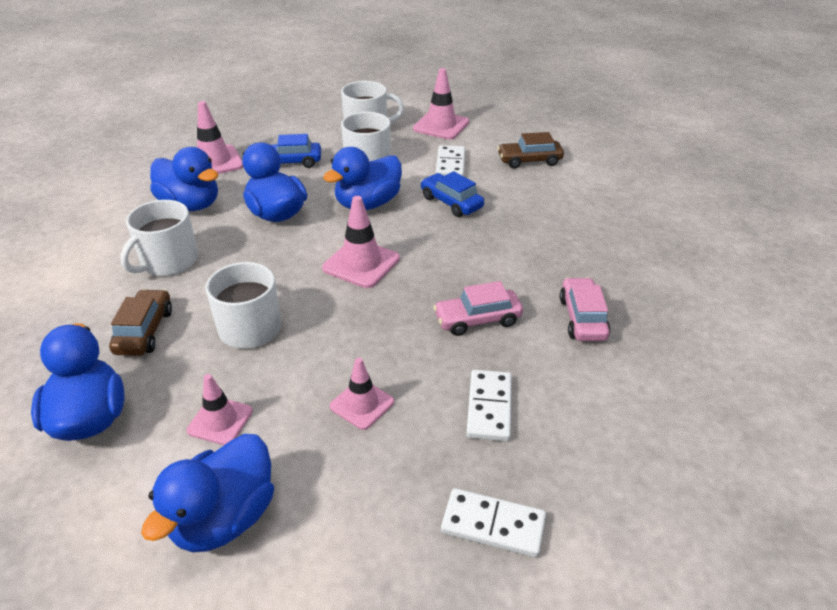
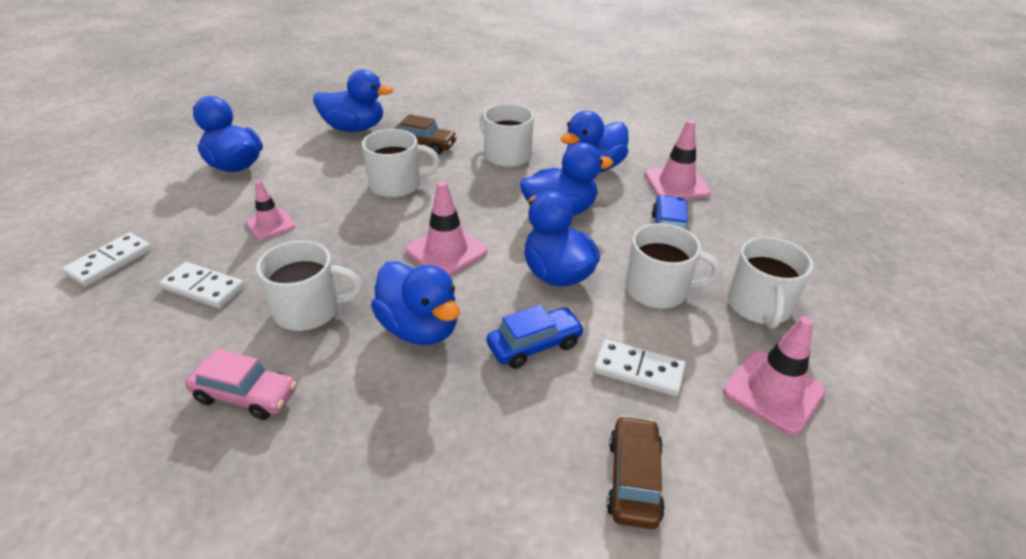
camera: 105 degrees right, 0 degrees up
(220, 421) = (311, 168): pink traffic cone -> none
(464, 254) = (419, 328): none -> blue duck
(477, 319) = (309, 310): pink car -> white mug

